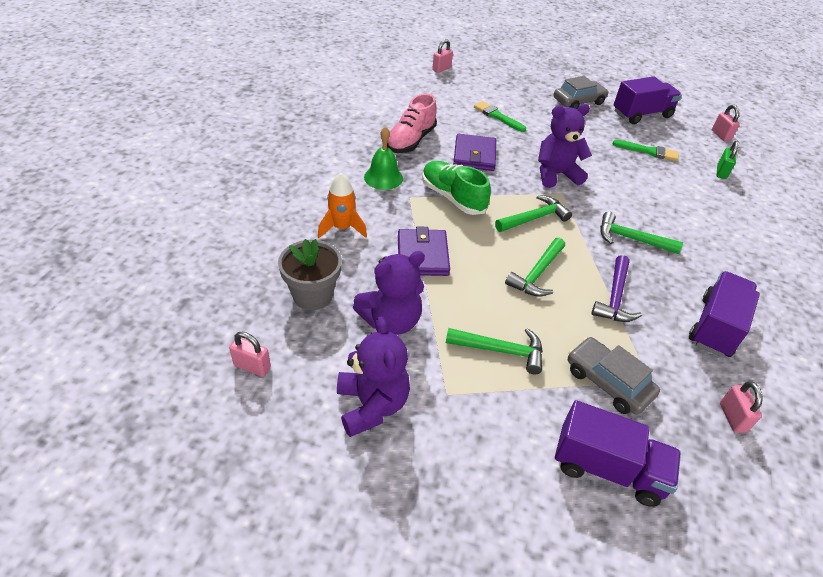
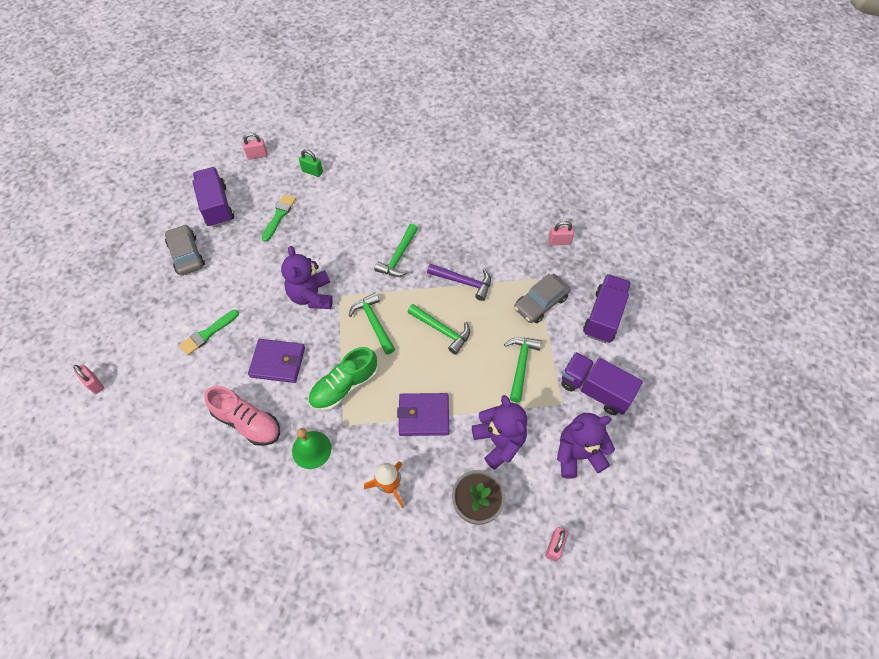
camera: 85 degrees left, 15 degrees up
(715, 327) = (487, 228): purple truck -> purple truck (595, 390)

